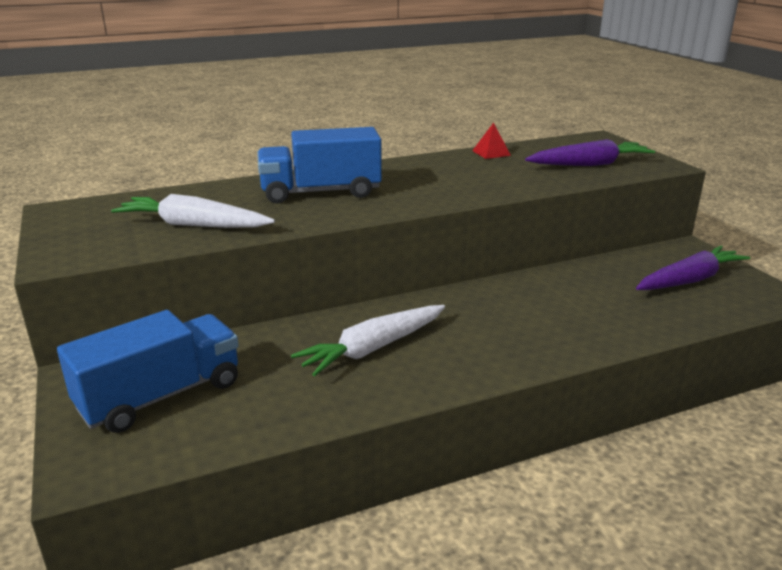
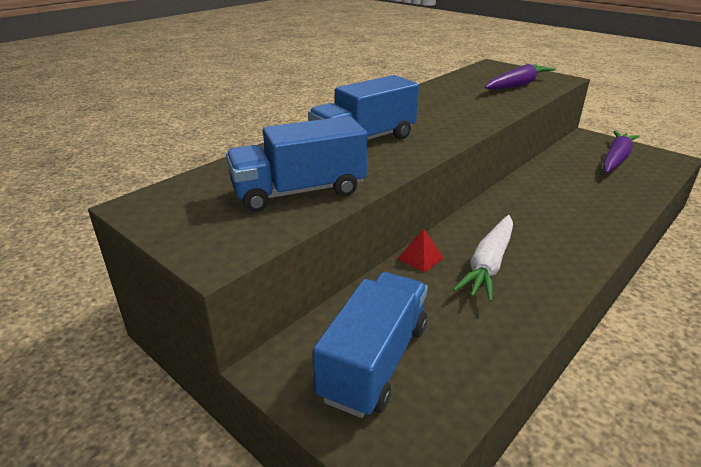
camera: 25 degrees left, 5 degrees up
(193, 225) = (299, 192): white carrot -> blue truck
(491, 153) = (440, 86): red pyramid -> red pyramid (420, 258)

